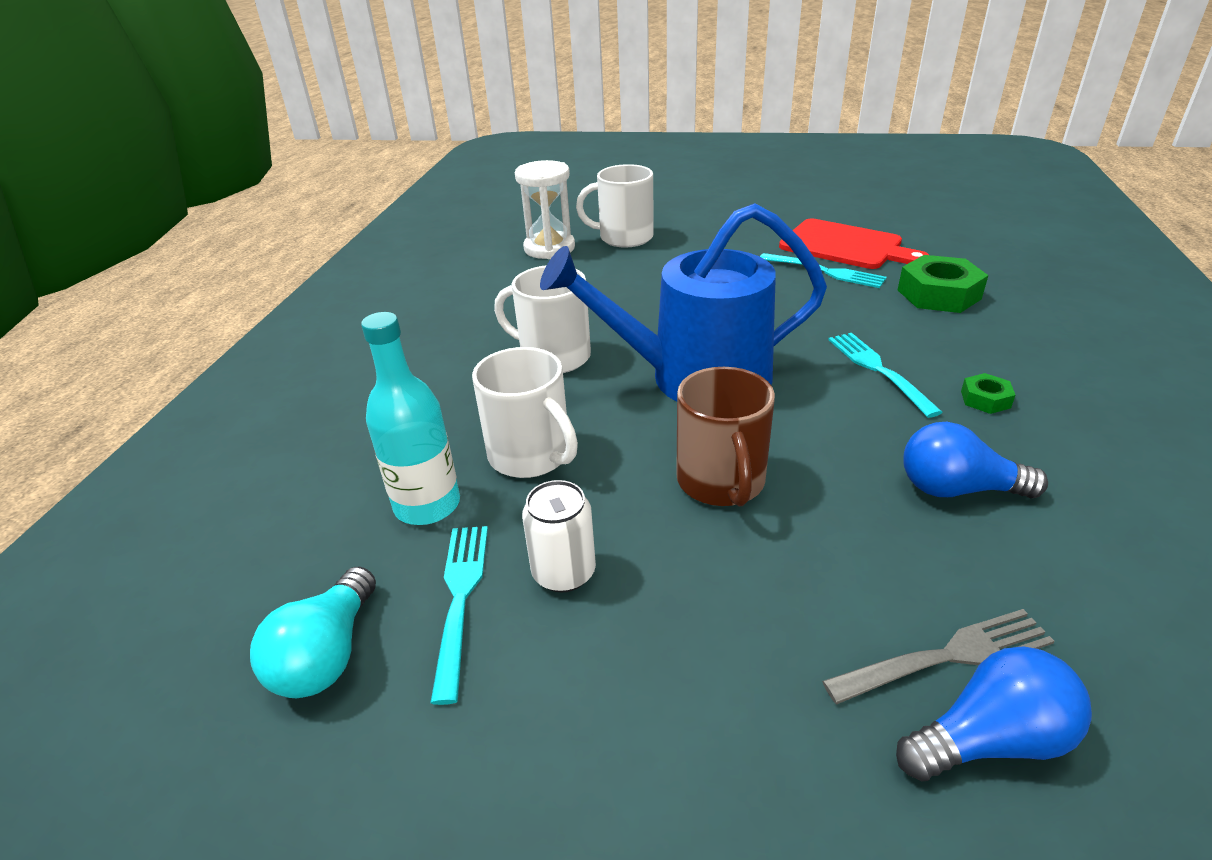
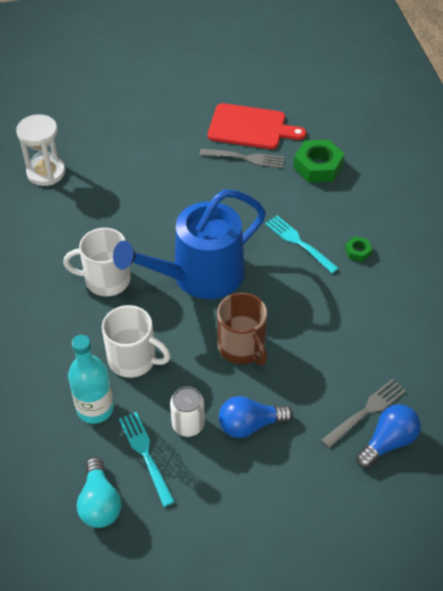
camera: 25 degrees left, 15 degrees up
(624, 237) = (95, 148): white mug -> none
(825, 271) = (245, 158): turquoise fork -> grey fork
(957, 489) = (354, 318): blue light bulb -> blue light bulb (250, 425)

